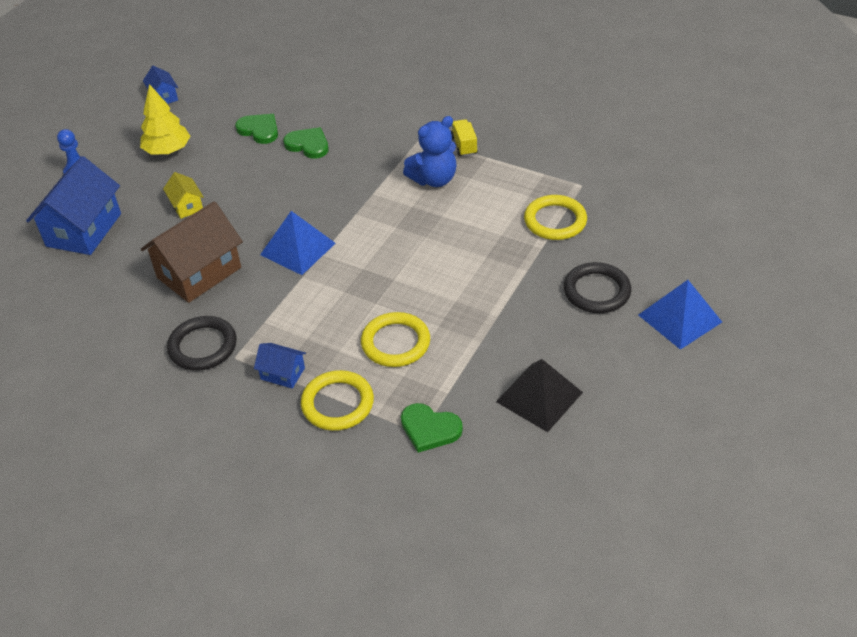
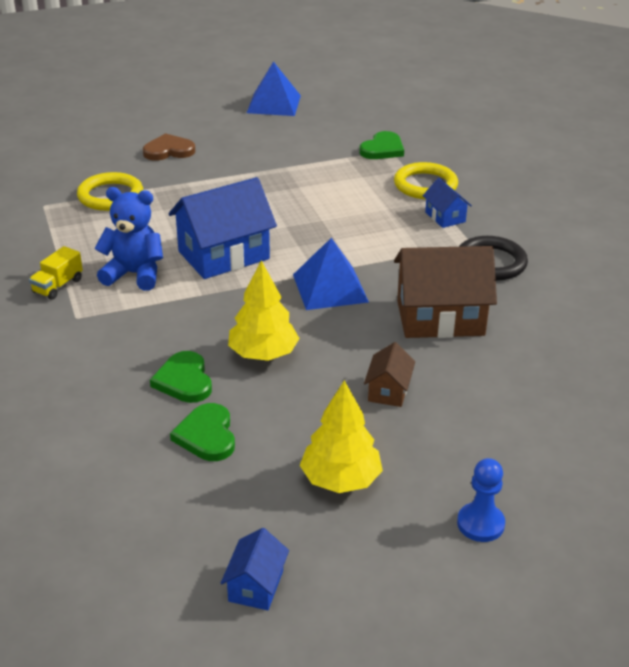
camera: 140 degrees left, 10 degrees down
(84, 230) = (526, 432): blue house -> blue house (224, 255)
(186, 206) = (388, 391): yellow house -> brown house
(284, 182) = (263, 354): none -> yellow tree
(395, 343) = (342, 193): yellow ring -> none
(429, 429) = (382, 149): green heart -> green heart turned 60 degrees clockwise
(539, 397) = (296, 130): black pyramid -> none
(596, 291) = (169, 151): black ring -> brown heart
(679, 318) = (151, 118): blue pyramid -> blue pyramid (274, 104)

